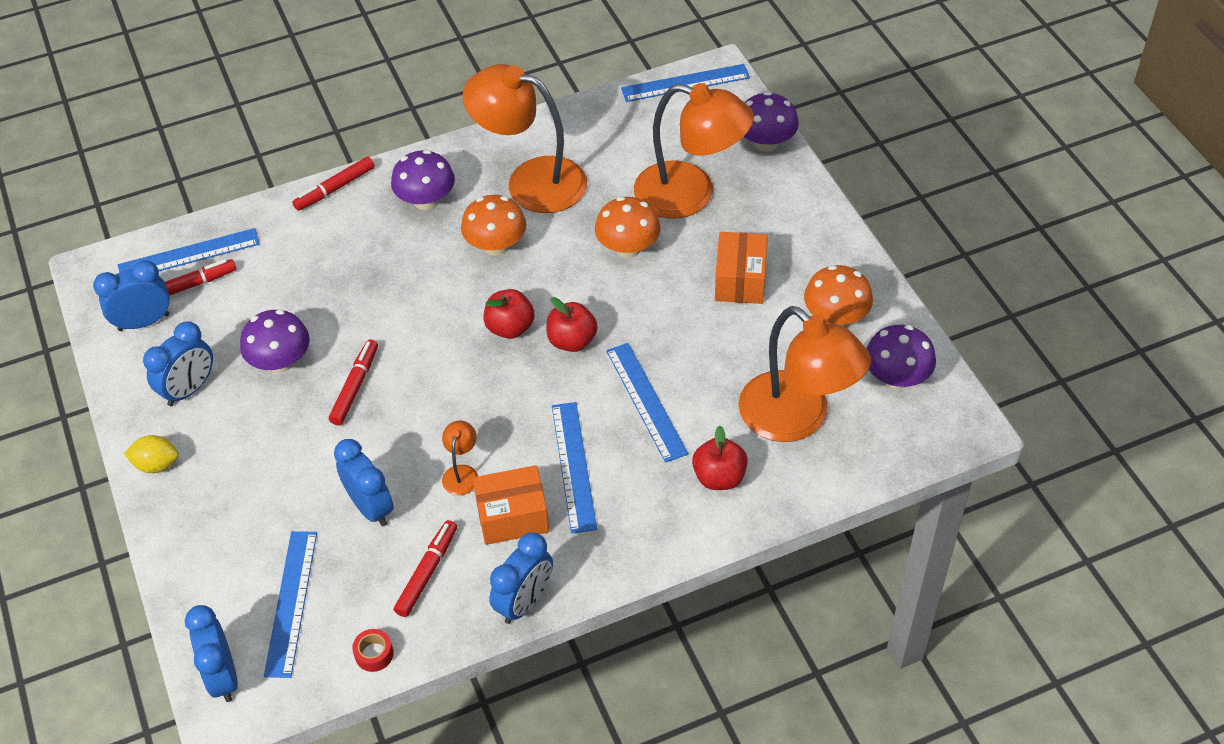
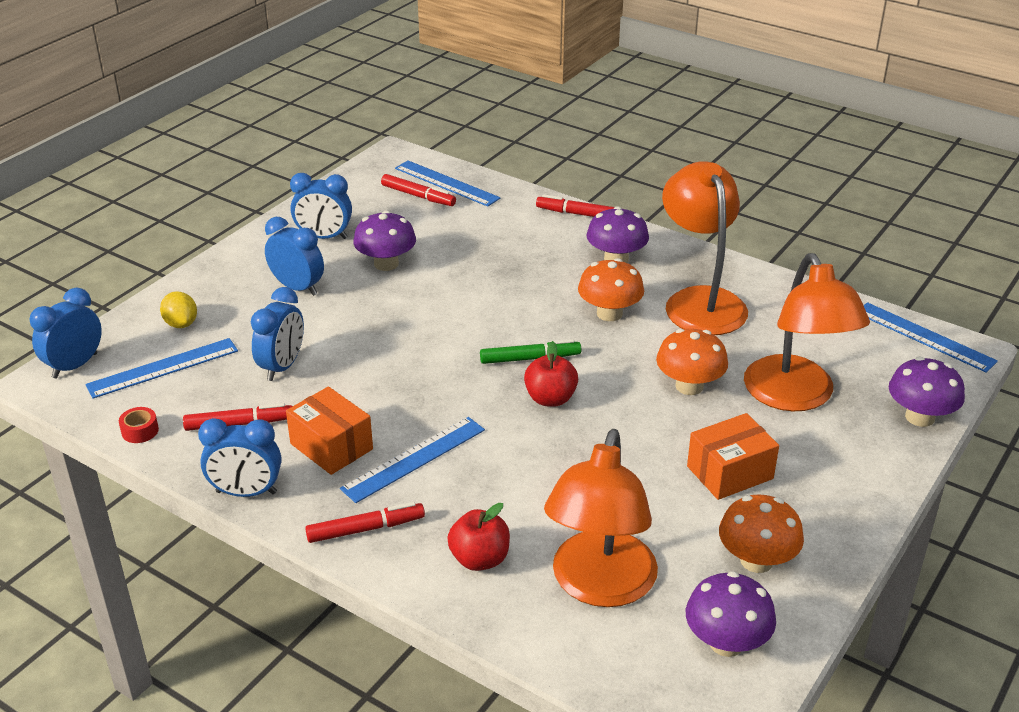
camera: 55 degrees right, 15 degrees down
(144, 322) = (367, 193): blue clock -> blue clock (298, 288)
(156, 464) = (245, 254): yellow lemon -> yellow lemon (181, 324)
(355, 386) = (394, 307): red marker -> red marker (365, 529)
(462, 473) = (354, 399): orange lamp -> none
(510, 328) = (530, 358): red apple -> green marker
(646, 401) = (525, 472): blue ruler -> none

